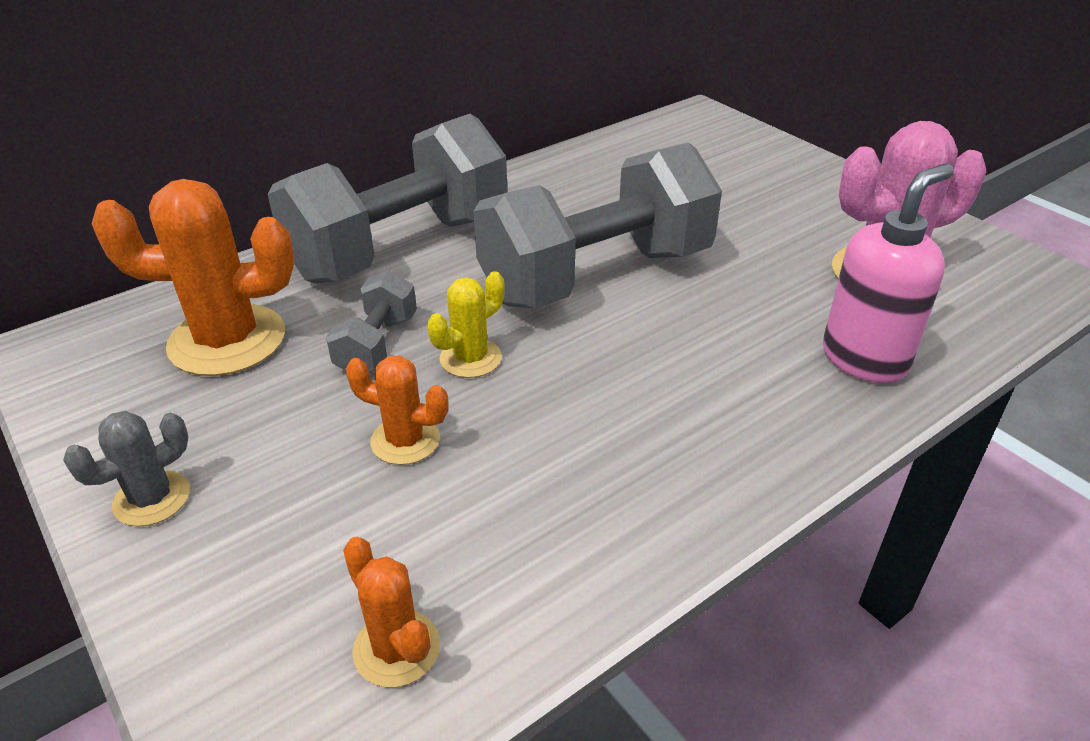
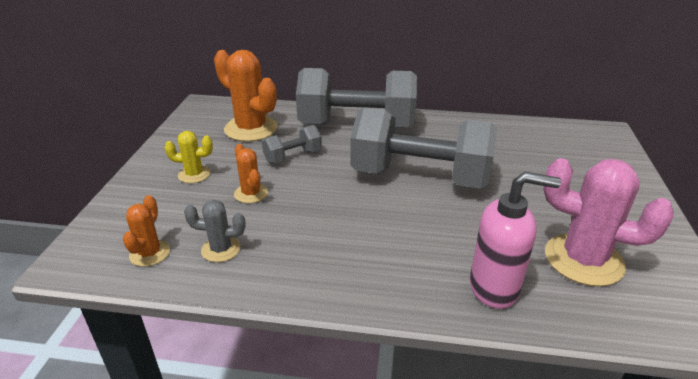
camera: 45 degrees right, 5 degrees down
(152, 498) = (162, 165): grey cactus -> grey cactus (221, 249)
(470, 358) = (316, 179): yellow cactus -> yellow cactus (194, 174)

